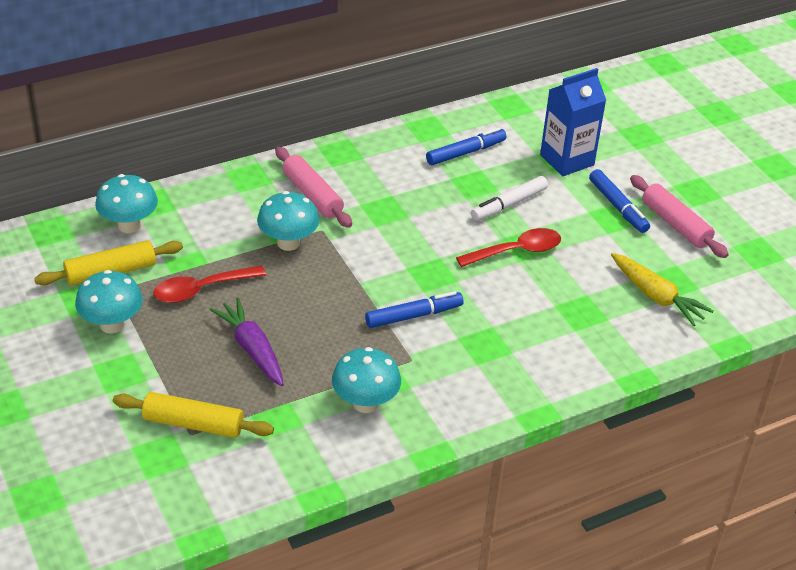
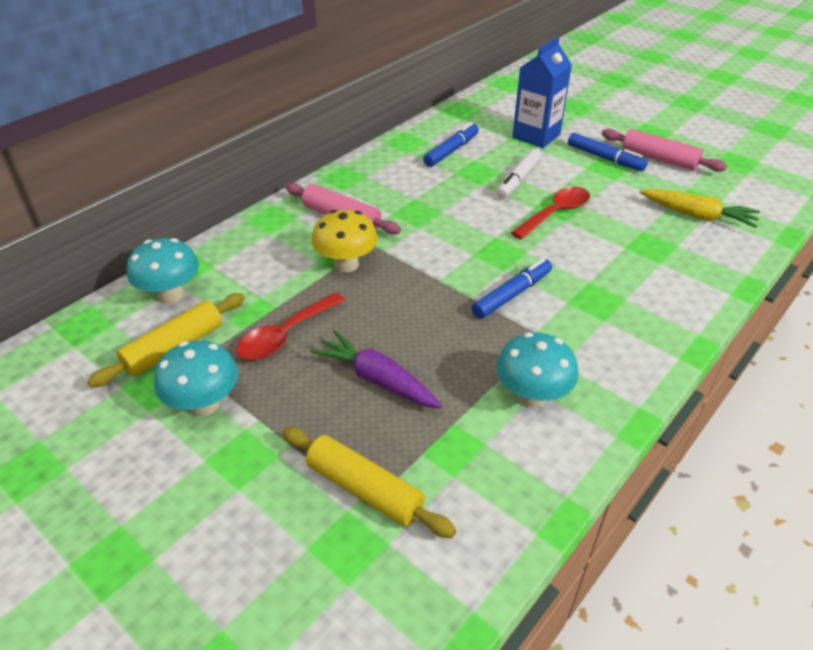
camera: 20 degrees left, 0 degrees up
(193, 424) = (365, 489): yellow rolling pin -> yellow rolling pin turned 45 degrees clockwise
(288, 243) = (346, 265): turquoise mushroom -> yellow mushroom

